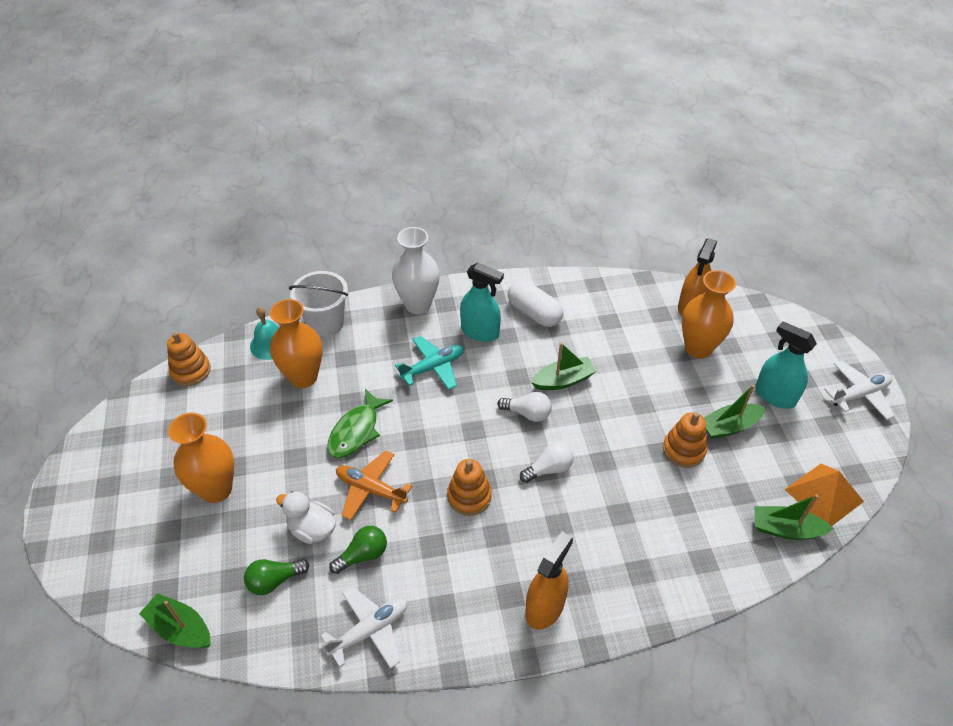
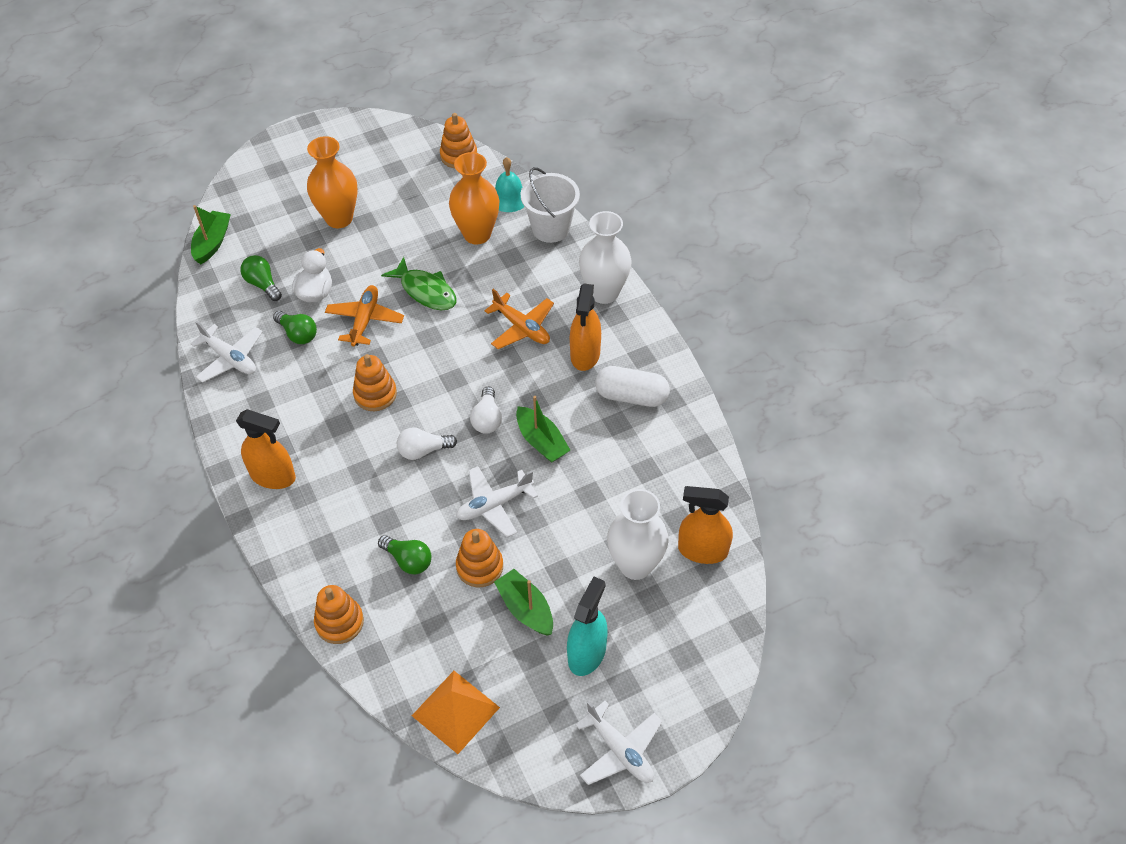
camera: 75 degrees right, 5 degrees up
(356, 431) = (426, 291): green fish -> green fish turned 150 degrees counterclockwise
(433, 367) = (522, 327): turquoise plane -> orange plane
(480, 332) = (585, 354): turquoise spray bottle -> orange spray bottle
(534, 313) = (631, 396): white capsule -> white capsule turned 75 degrees clockwise
(549, 469) = (423, 450): white light bulb -> white light bulb turned 120 degrees clockwise
(622, 427) = (494, 505): none -> white plane
(668, 503) = (408, 560): none -> green light bulb
(698, 348) = (635, 565): orange vase -> white vase
(727, 571) = (339, 622): none -> orange stacking toy
(785, 529) = (401, 673): green boat -> none

